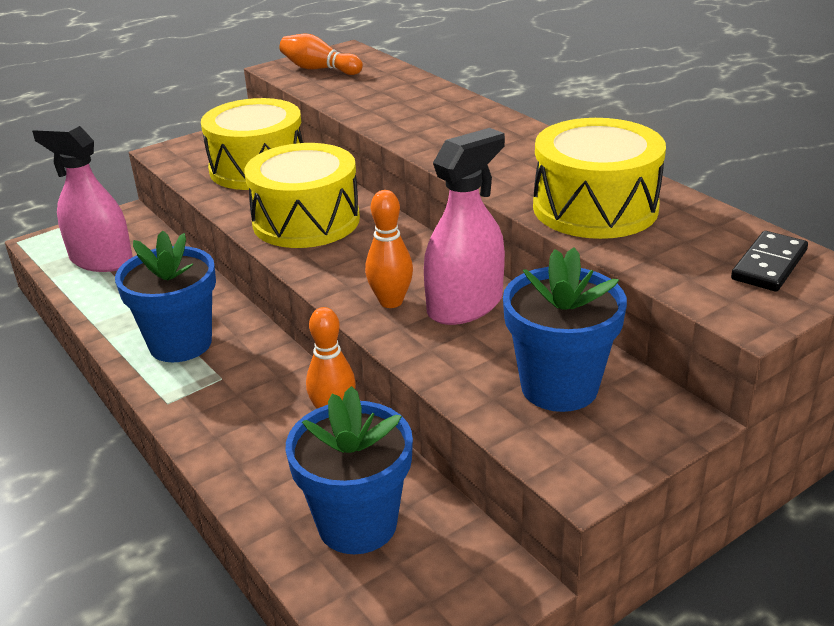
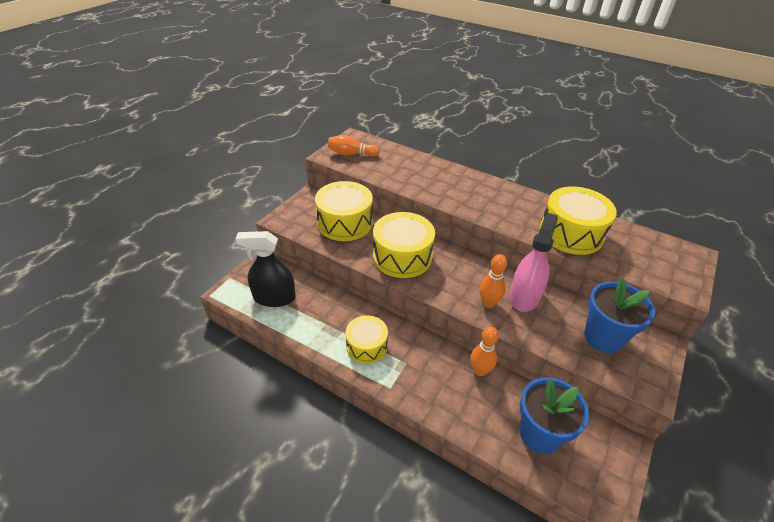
camera: 25 degrees left, 10 degrees up
(101, 260) = (274, 297): pink spray bottle -> black spray bottle
(180, 344) = (366, 346): blue flower pot -> yellow drum
(769, 265) = (669, 255): black domino -> none

